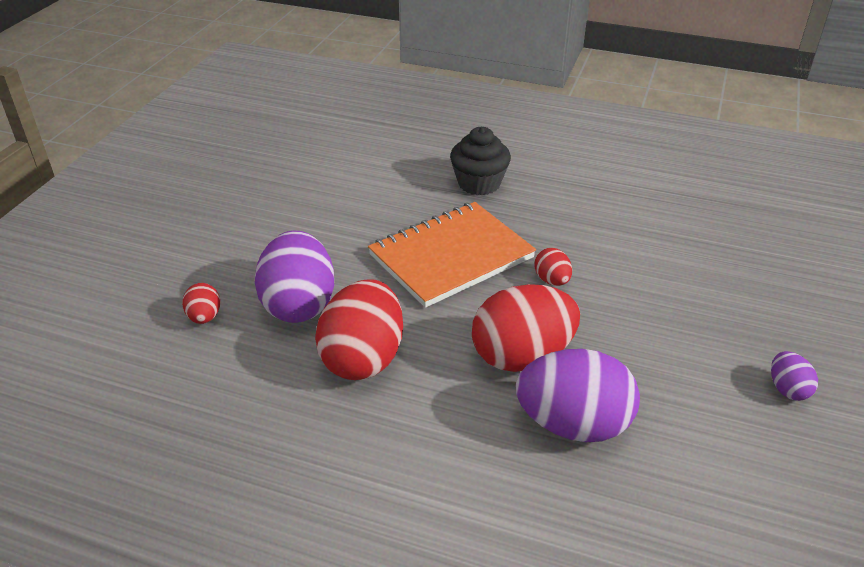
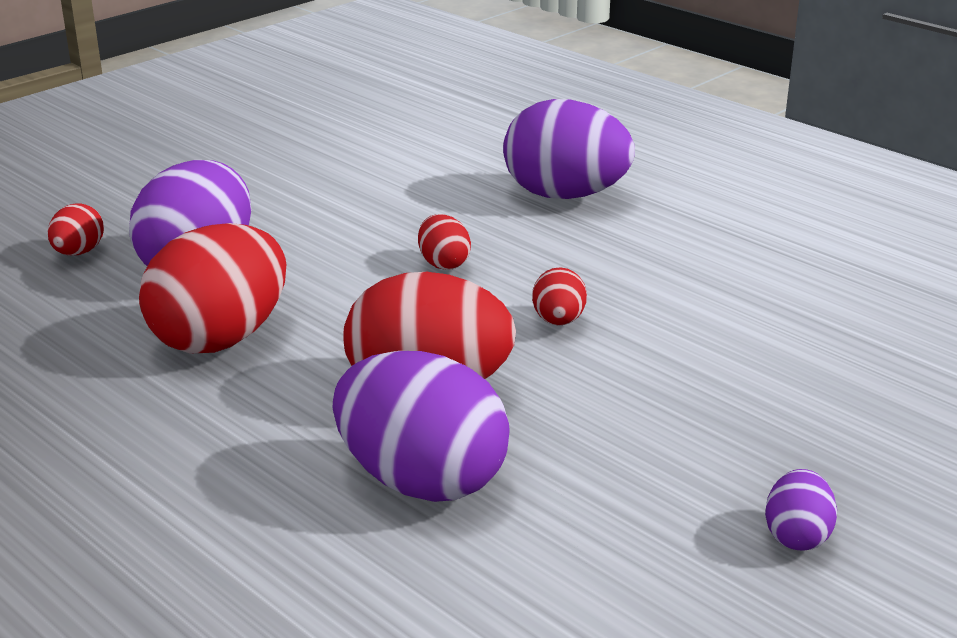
camera: 25 degrees right, 10 degrees down
(451, 256) = (443, 263): orange notebook -> red egg
(479, 183) = (565, 195): black cupcake -> purple egg

